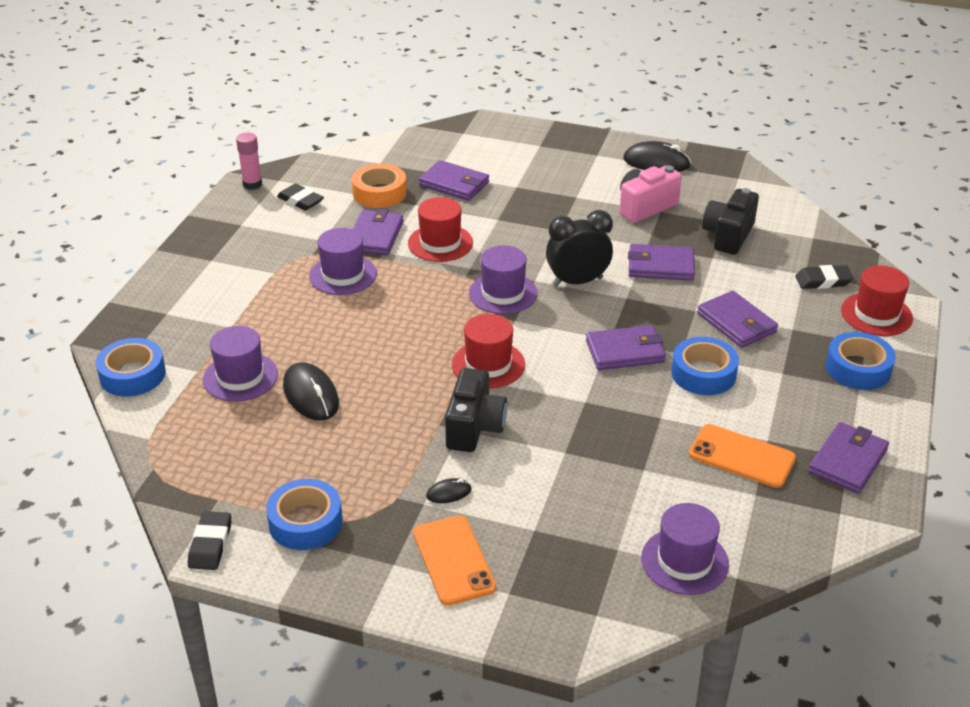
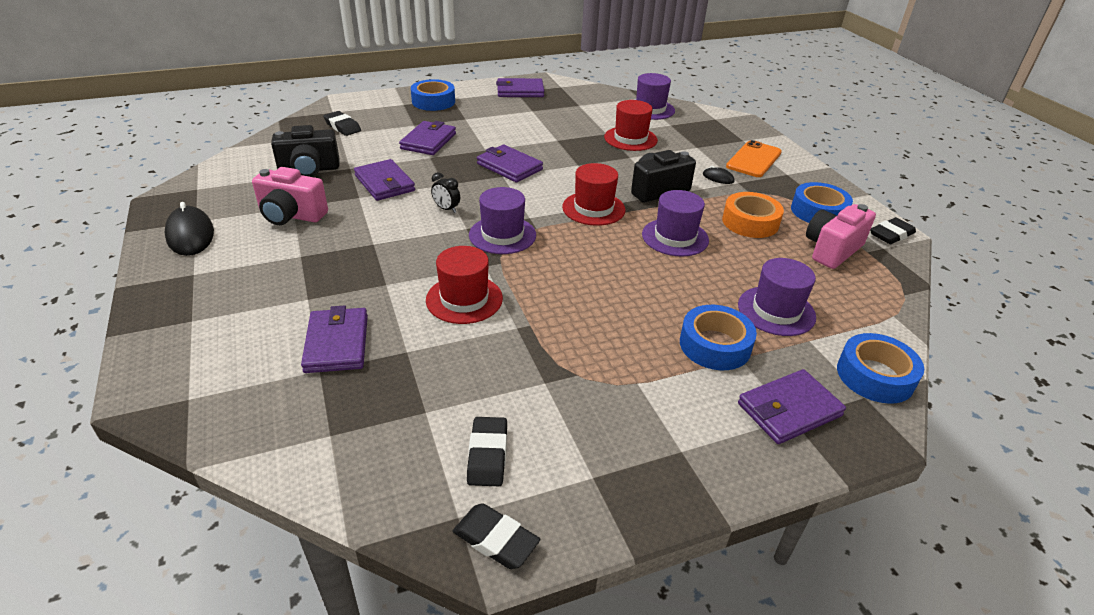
camera: 130 degrees left, 0 degrees up
(250, 475) = (832, 250): none -> pink camera
(252, 184) = (495, 540): pink glue stick -> black eraser
(311, 395) = (735, 265): black mouse -> none
(343, 275) = (583, 332): purple hat -> purple hat (675, 237)
(375, 236) = (497, 347): purple wallet -> purple wallet (789, 410)
(379, 193) = (407, 392): orange tape -> orange tape (750, 222)
(577, 282) = (446, 209): black clock -> black clock, size x0.50
(703, 374) = (498, 138): blue tape -> blue tape (715, 345)
(741, 456) = (556, 113): orange phone -> none
(876, 314) = (367, 106): red hat -> red hat (630, 139)

